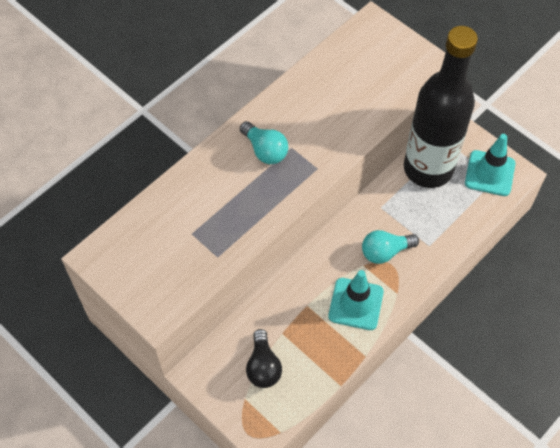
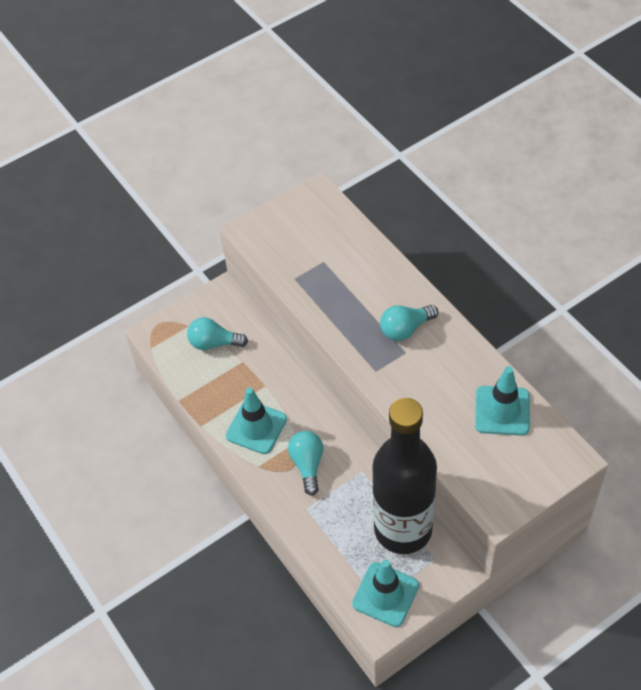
camera: 105 degrees right, 5 degrees down
(263, 366) = (214, 343): black light bulb -> turquoise light bulb
(338, 70) = (502, 411): none -> turquoise traffic cone

